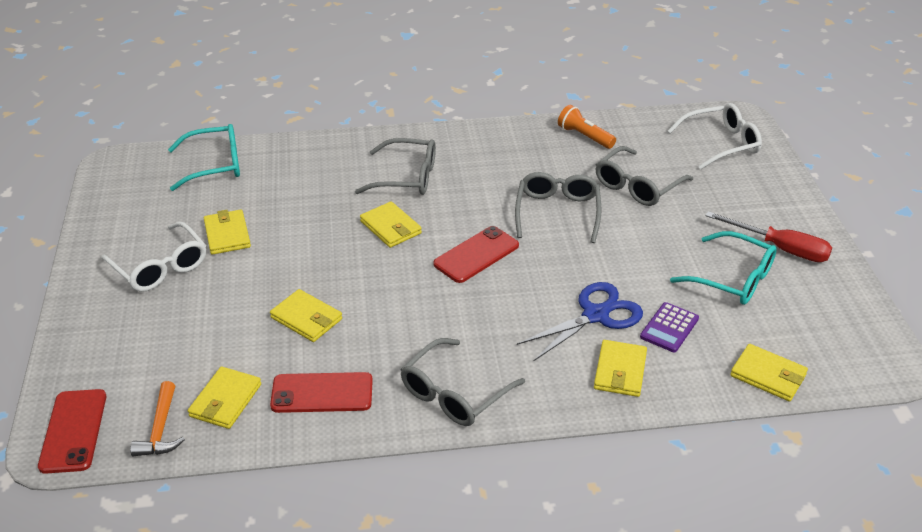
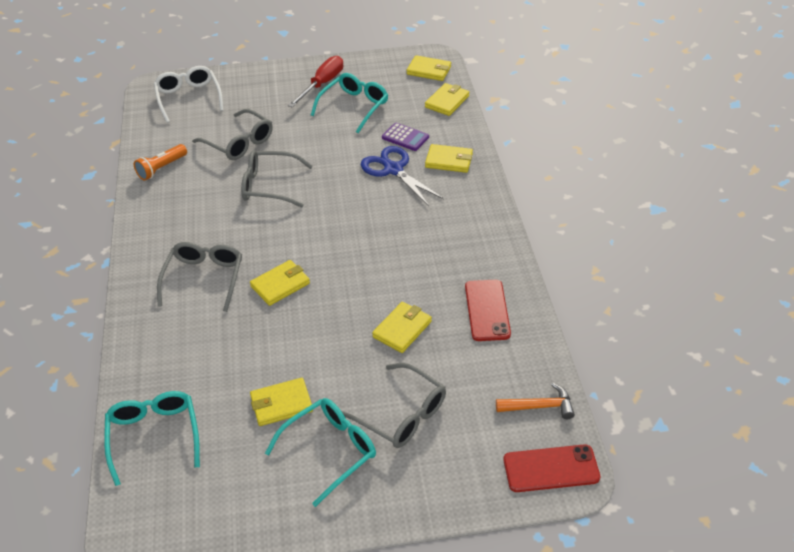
camera: 90 degrees left, 5 degrees up
(160, 267) = (330, 451): white glasses -> turquoise glasses
(225, 400) = (502, 369): yellow wallet -> yellow wallet (429, 70)
(454, 393) = (479, 238): grey glasses -> grey glasses (401, 415)
(476, 255) = (322, 231): red phone -> none

